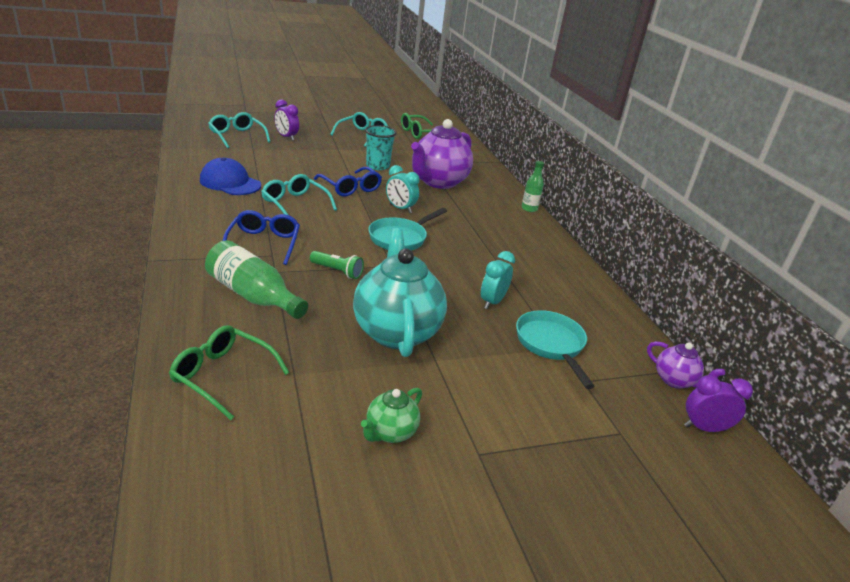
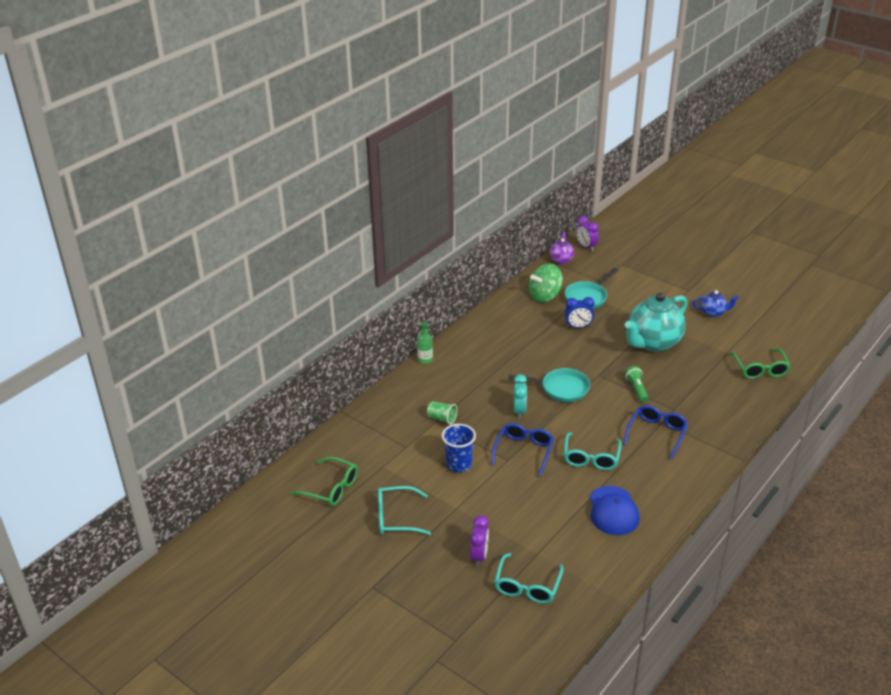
camera: 120 degrees left, 5 degrees up
(253, 296) = (704, 400): green bottle -> none
(263, 243) = (657, 433): blue glasses -> blue glasses turned 150 degrees clockwise
(377, 166) = (459, 464): turquoise cup -> blue cup
(390, 433) = (713, 313): green teapot -> blue teapot
(438, 182) = (442, 418): purple teapot -> green cup
(492, 302) = (578, 327): turquoise clock -> blue clock
(584, 317) = (545, 296): none -> green spinning top

